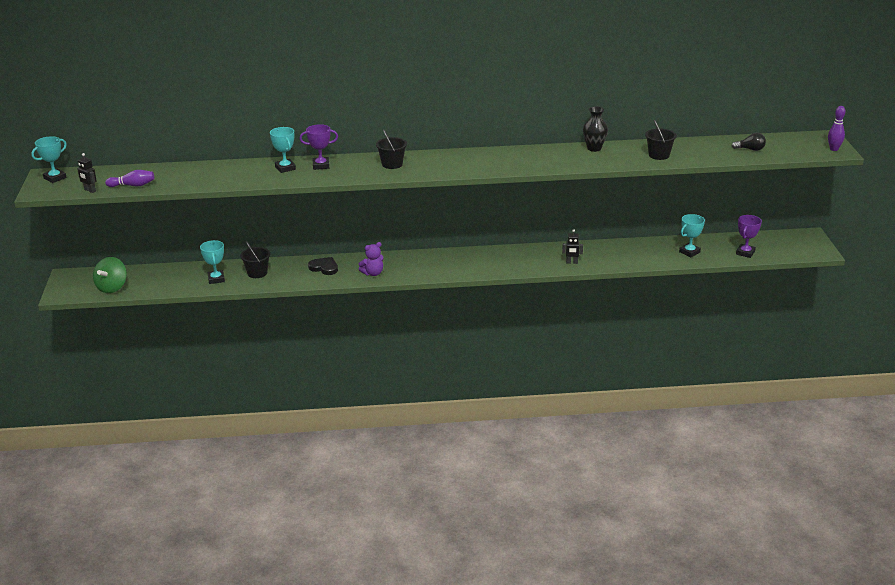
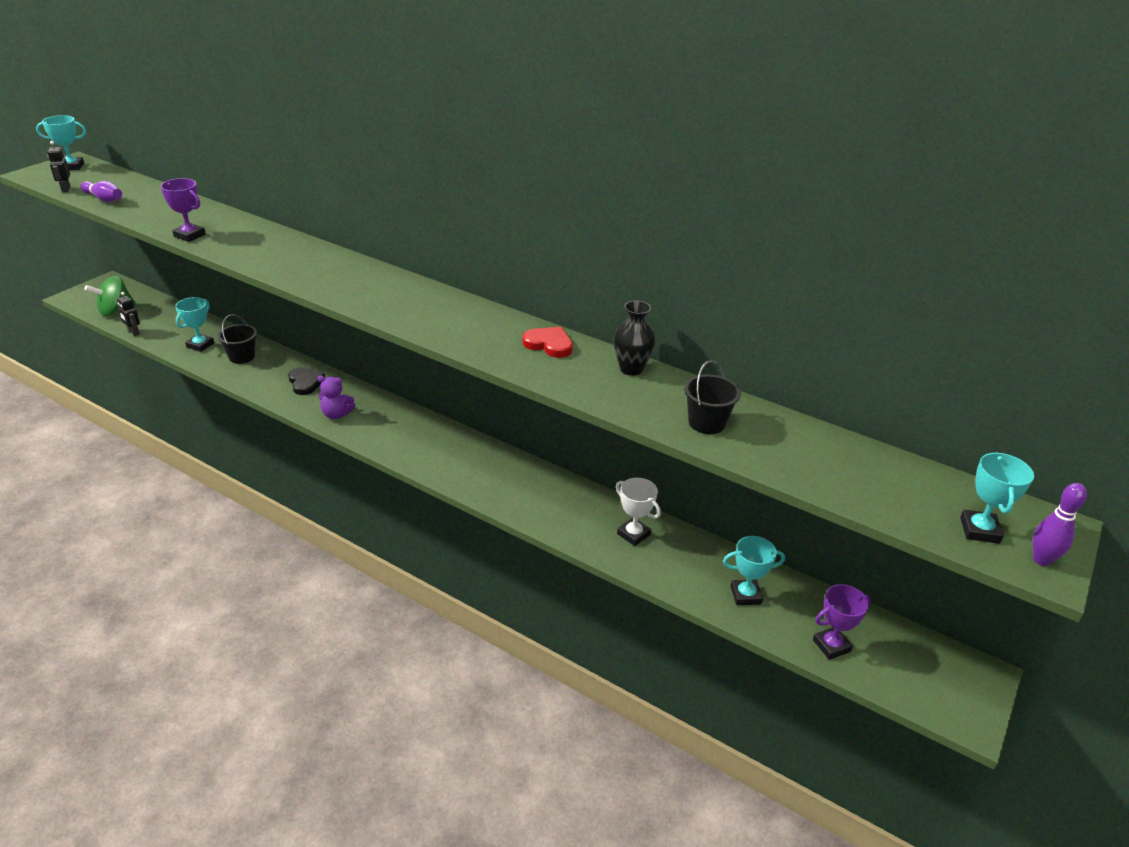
camera: 35 degrees right, 5 degrees up
(285, 168) = (256, 238): turquoise trophy -> turquoise trophy (979, 530)
(321, 165) = (292, 250): purple trophy -> purple trophy (189, 235)
(392, 164) = (360, 281): black bucket -> none
(541, 153) = (549, 344): none -> red heart
(572, 262) = (565, 521): black robot -> black robot (133, 333)
(610, 253) = (633, 534): none -> white trophy
(750, 149) = (874, 483): black light bulb -> none

